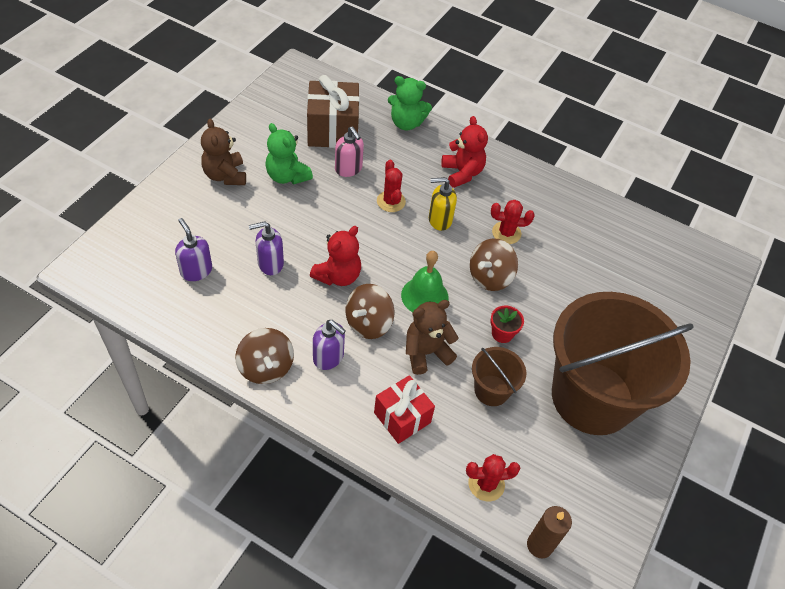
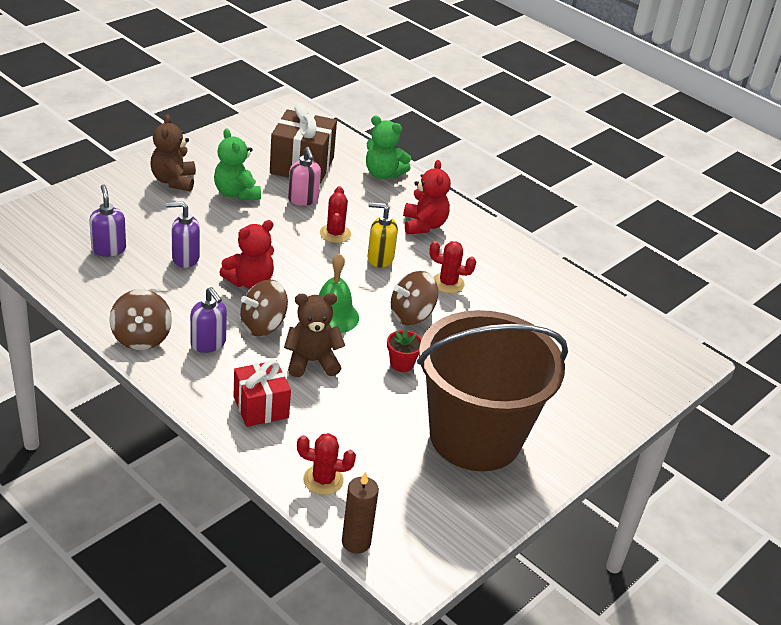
camera: 15 degrees right, 15 degrees down
(491, 390) = (367, 407): brown bucket -> none

